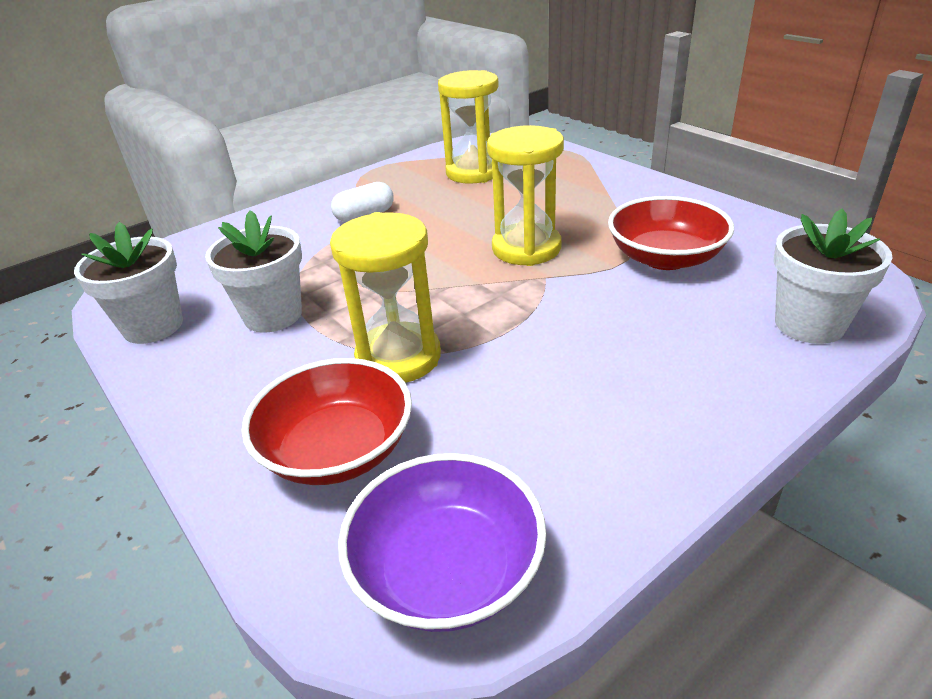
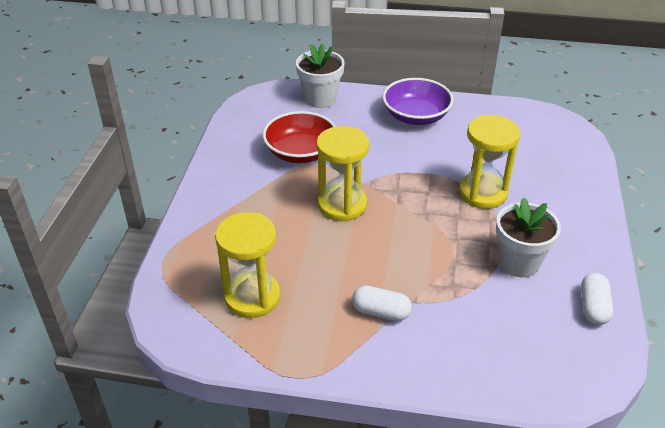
camera: 135 degrees left, 5 degrees up
(153, 326) = (593, 307): white flower pot -> white capsule
(337, 450) = (545, 174): red bowl -> none
(447, 570) = (542, 124): purple bowl -> purple bowl (416, 116)

